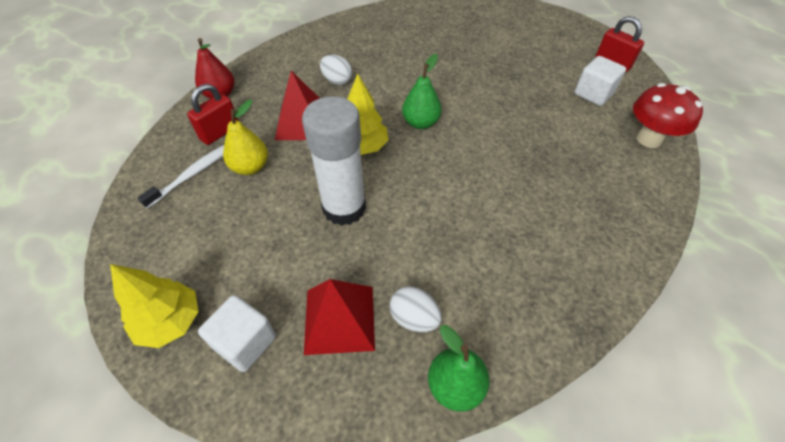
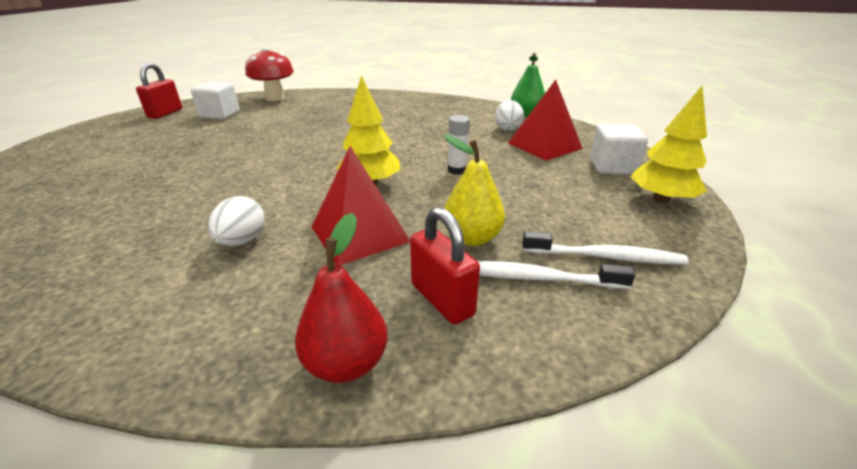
camera: 120 degrees left, 20 degrees down
(170, 218) = (605, 257): none -> white toothbrush
(220, 132) = (442, 299): red padlock -> red padlock turned 45 degrees clockwise
(344, 208) = (457, 170): white glue stick -> white glue stick, size x0.43
(420, 123) = (307, 166): green pear -> none

